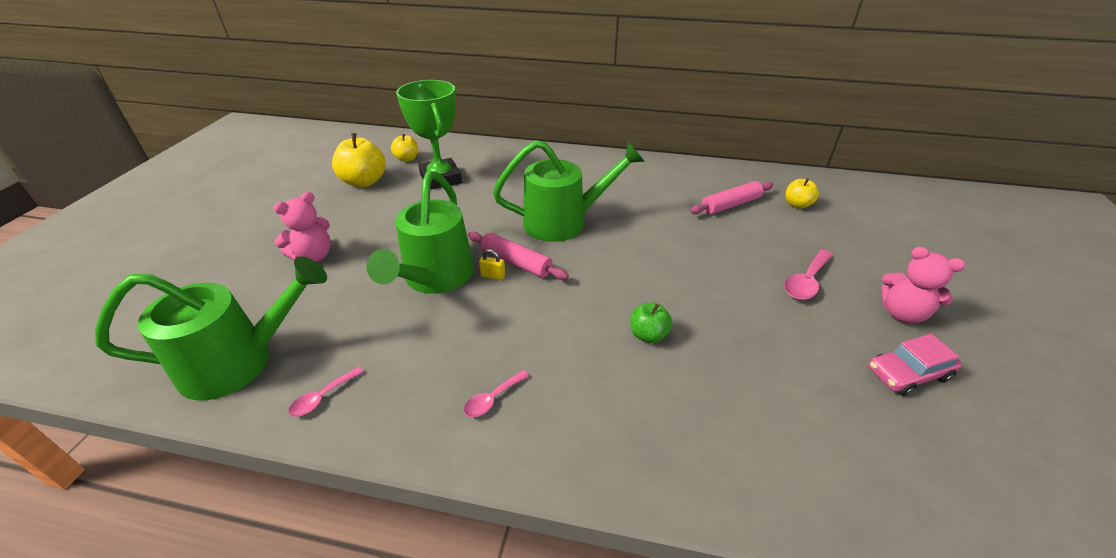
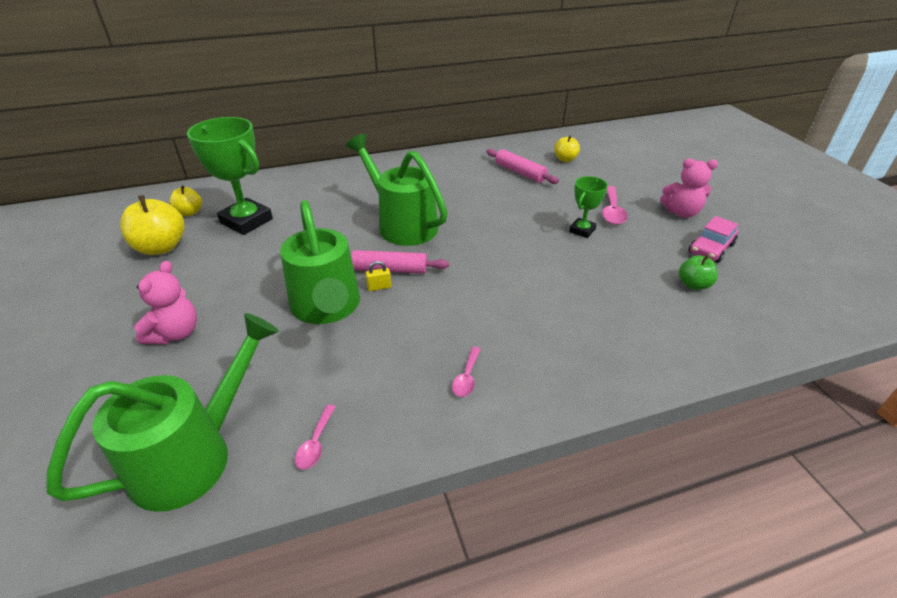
camera: 30 degrees left, 0 degrees up
(564, 222) = (402, 224): green watering can -> green watering can turned 90 degrees counterclockwise
(648, 335) = (540, 285): green apple -> green apple (693, 284)
(731, 205) = (520, 172): pink rolling pin -> pink rolling pin turned 75 degrees counterclockwise
(749, 291) = (582, 230): none -> green trophy

